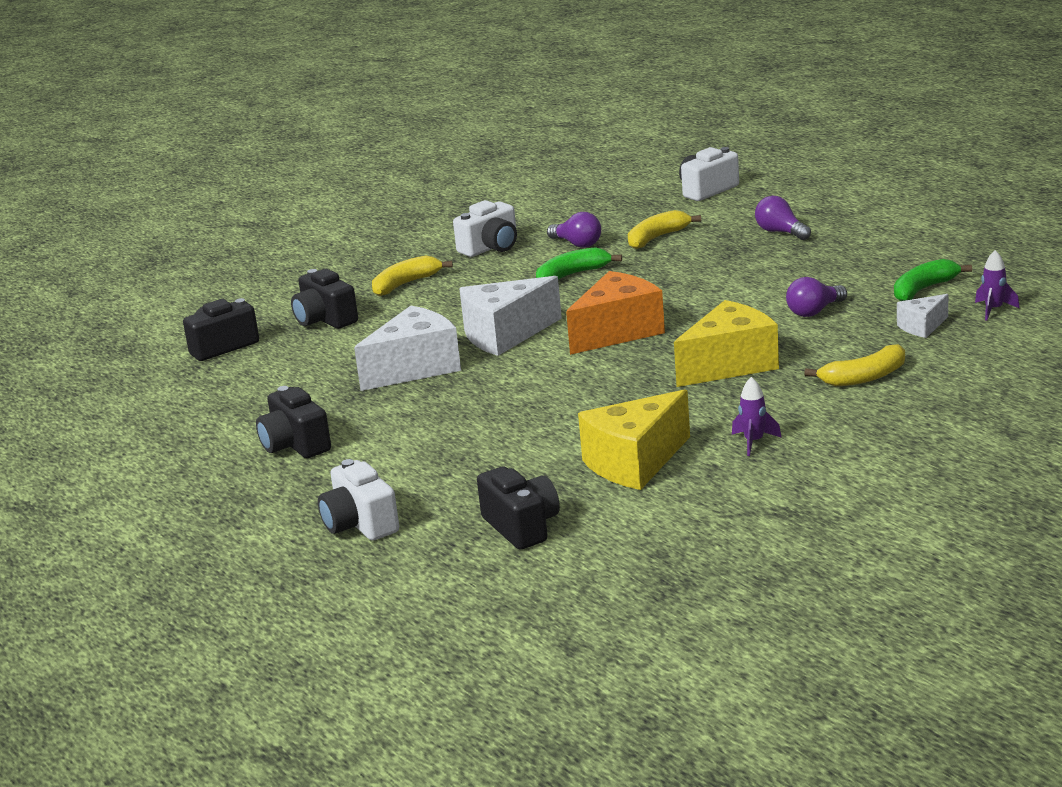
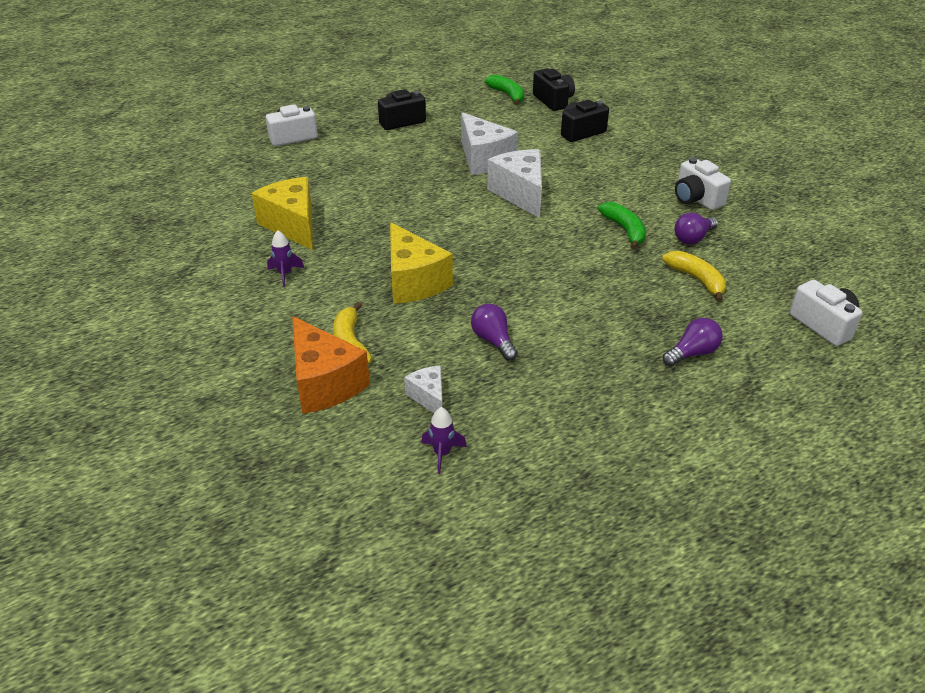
camera: 95 degrees right, 15 degrees up
(405, 284) = (632, 161): yellow banana -> none
(521, 527) = (247, 182): black camera -> none
(618, 332) = (501, 239): orange cheese -> orange cheese (324, 383)
(923, 289) = (513, 418): green banana -> green banana (507, 95)

